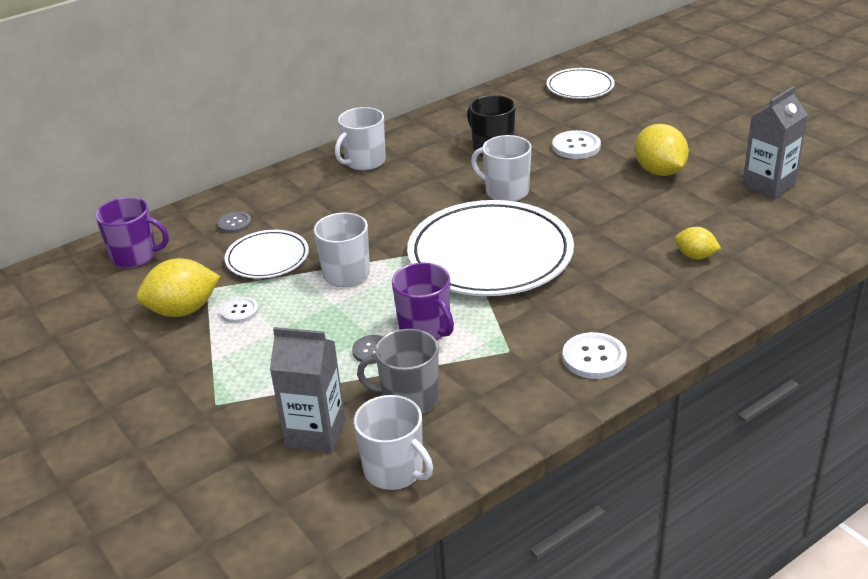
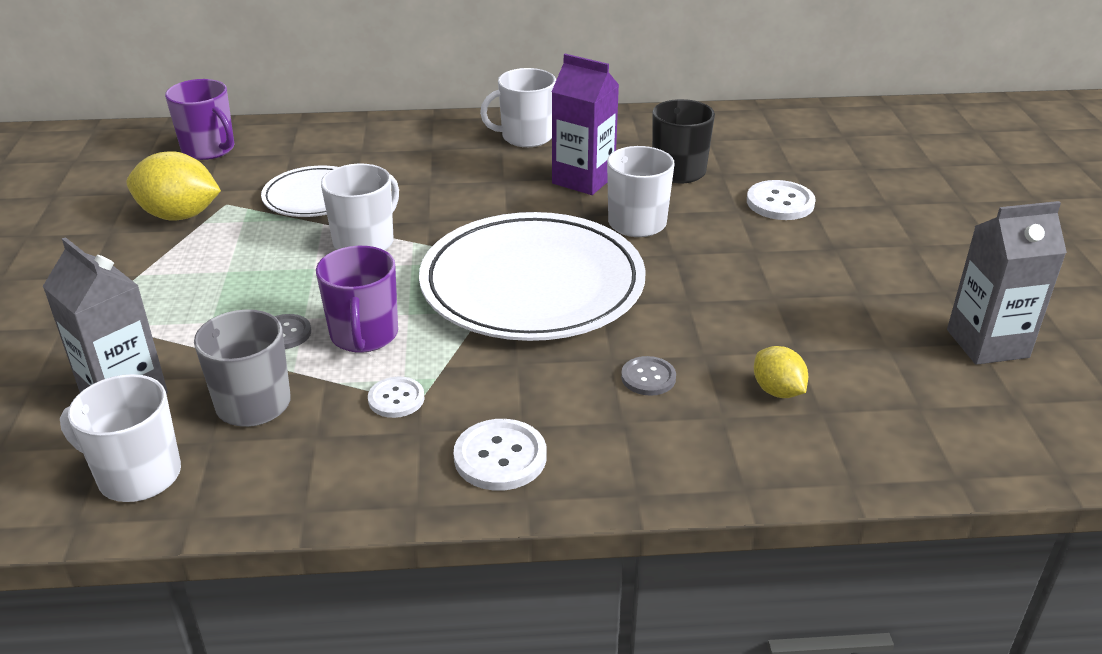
camera: 30 degrees right, 0 degrees up
(234, 223) = (329, 152): grey button -> grey button (648, 377)
(239, 311) = (223, 237): white button -> white button (396, 399)
(395, 471) = (137, 475): white mug -> white mug turned 120 degrees clockwise
(439, 176) = (583, 180): none -> purple carton
(580, 87) = (865, 139): white plate -> none
(659, 171) = (852, 269): yellow lemon -> none

